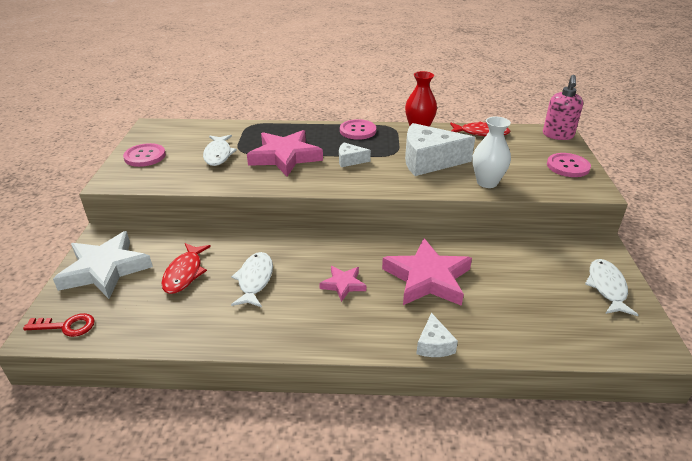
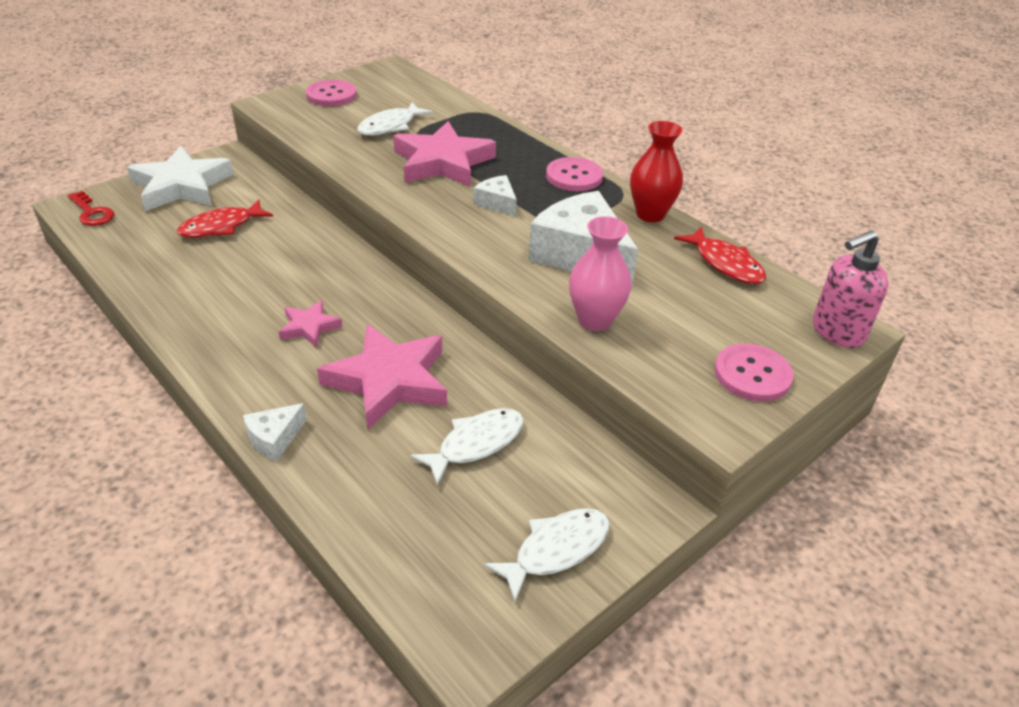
camera: 45 degrees right, 5 degrees up
(254, 280) = (255, 269): white fish -> white fish (476, 444)
(487, 182) = (595, 320): white vase -> pink vase

